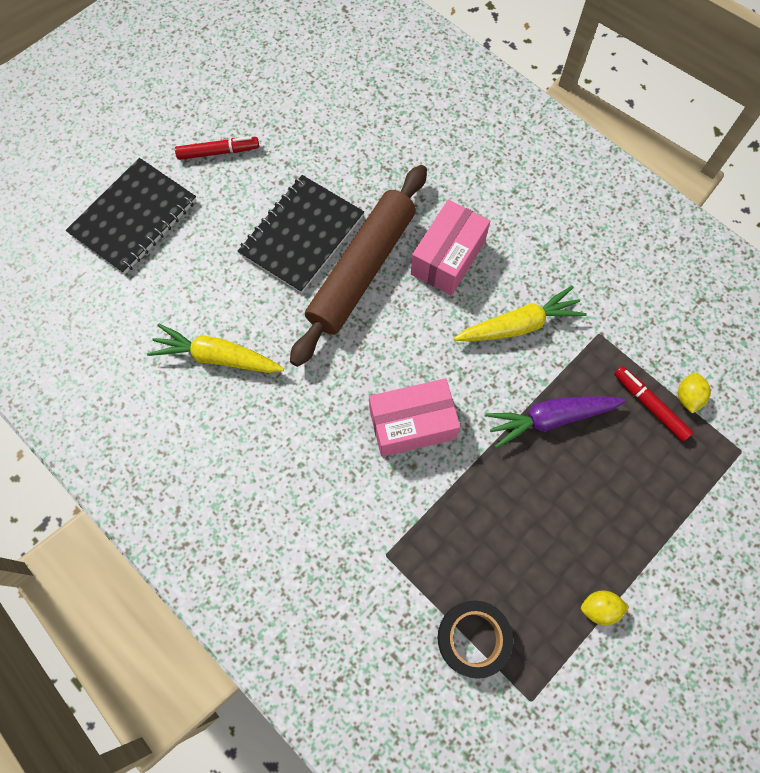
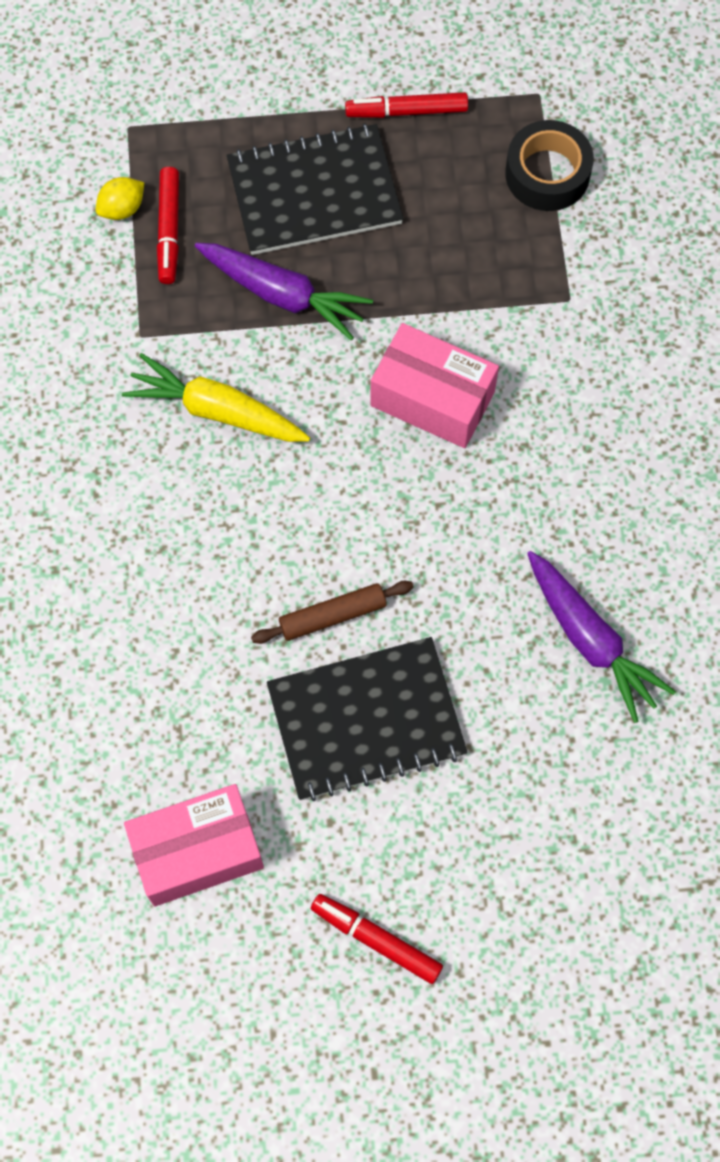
camera: 140 degrees left, 0 degrees up
(134, 218) = (562, 923): black notebook -> black notebook (314, 192)
(217, 357) = (590, 640): yellow carrot -> purple carrot
(361, 270) = (332, 616): brown rolling pin -> brown rolling pin, size x0.44
(448, 258) = (218, 550): pink box -> pink box (197, 851)
(599, 608) = (406, 111): yellow lemon -> red marker

